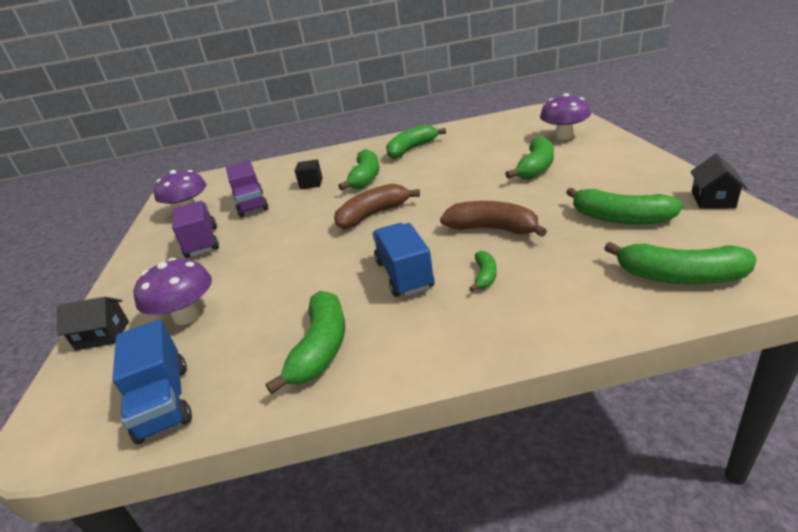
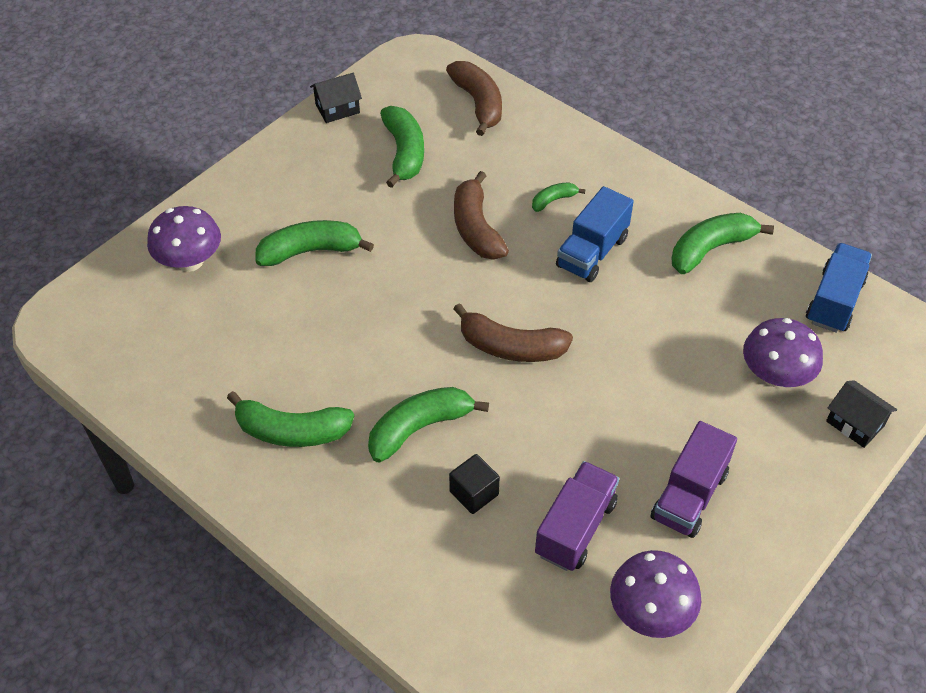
camera: 135 degrees left, 20 degrees up
(679, 277) = (478, 103): green banana -> brown banana

